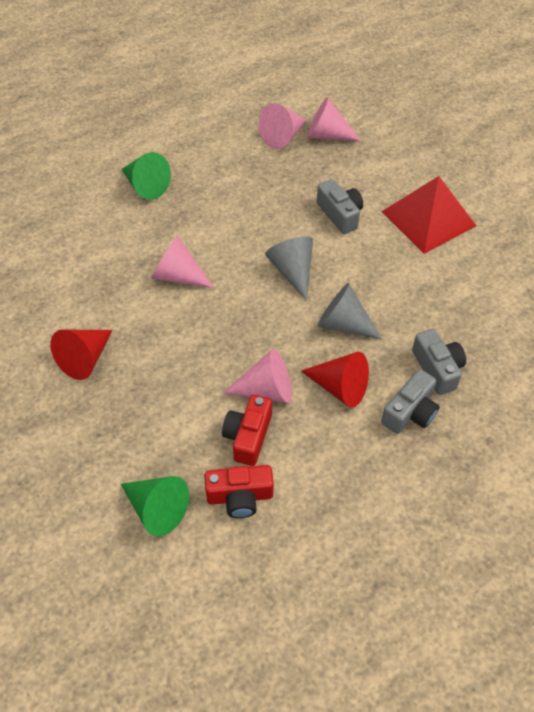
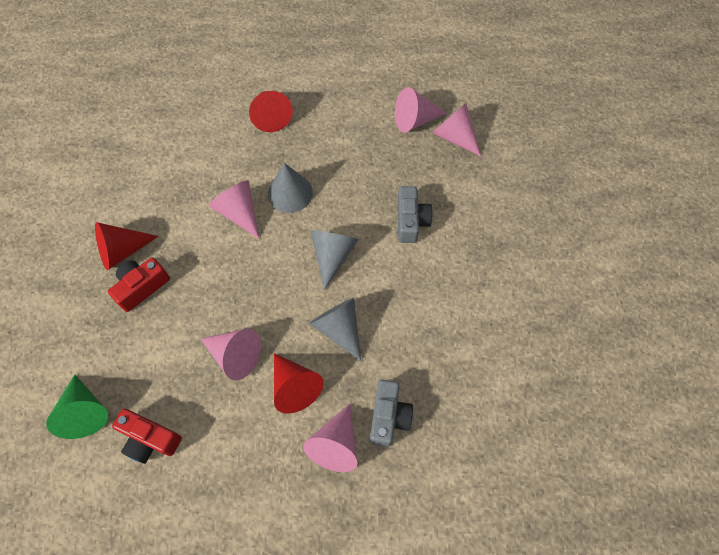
camera: 30 degrees right, 10 degrees up
(146, 186) = (270, 116): green cone -> red cone
(214, 239) = (290, 193): none -> grey cone
(248, 436) = (192, 389): red camera -> red camera (142, 287)
(410, 412) = (335, 444): grey camera -> pink cone
(428, 218) = (487, 264): red pyramid -> none

